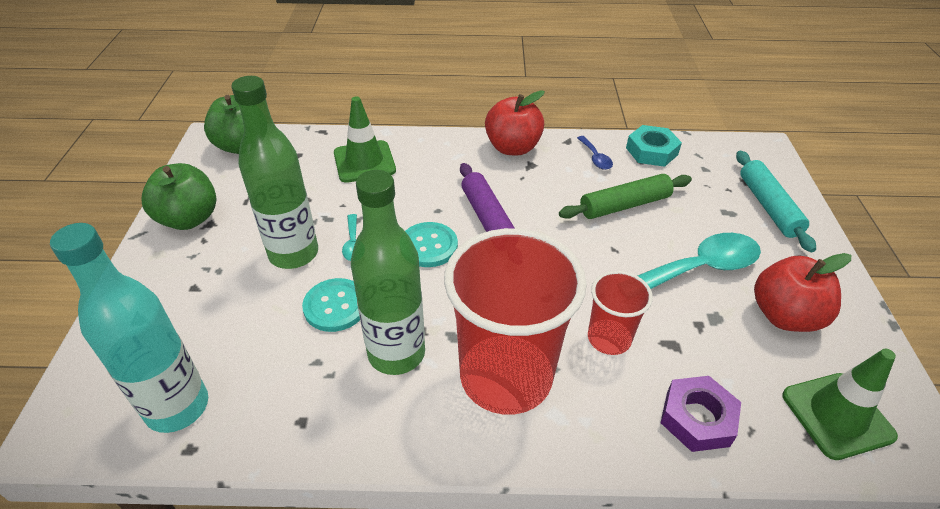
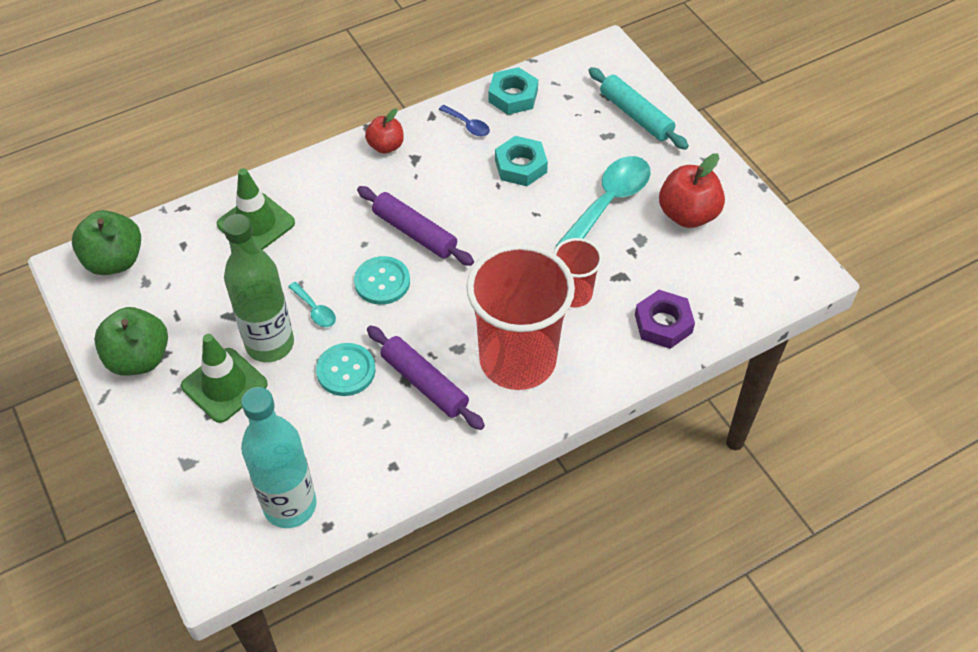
camera: 30 degrees left, 10 degrees up
(396, 353) = (424, 383): green bottle -> purple rolling pin
(512, 148) = (386, 146): red apple -> red apple, size x0.62
(624, 205) = (520, 166): green rolling pin -> turquoise nut
(837, 415) = (749, 276): green traffic cone -> green traffic cone (224, 385)

